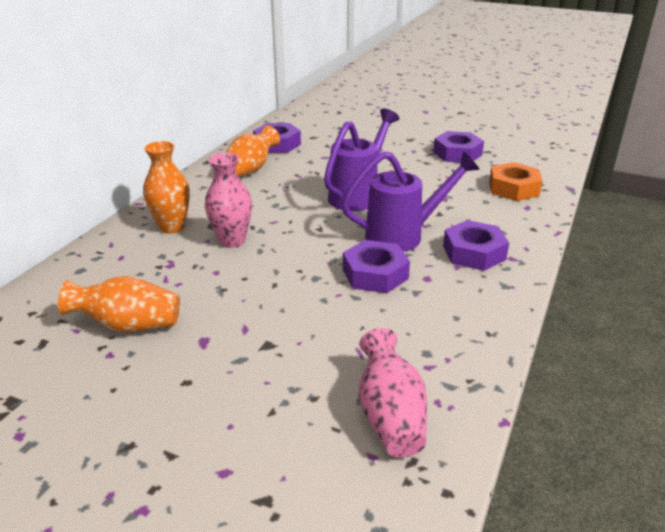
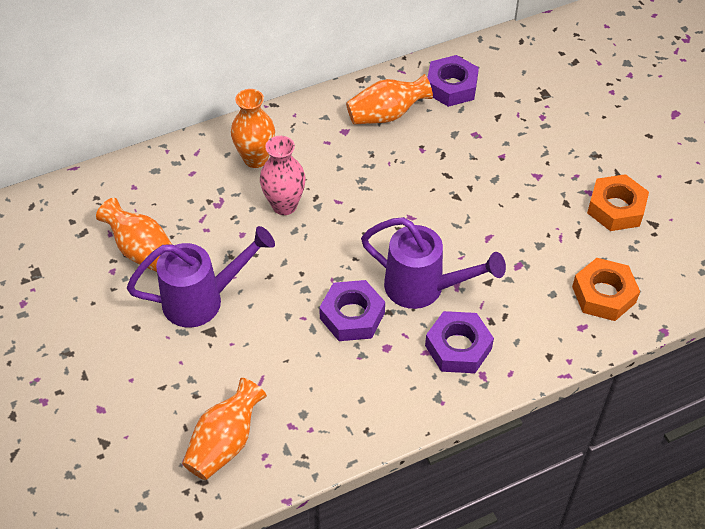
camera: 40 degrees right, 20 degrees up
(358, 195) = (445, 211): purple watering can -> purple watering can (203, 300)
(390, 415) = (225, 443): pink vase -> orange vase
(457, 153) = (616, 208): purple nut -> orange nut

